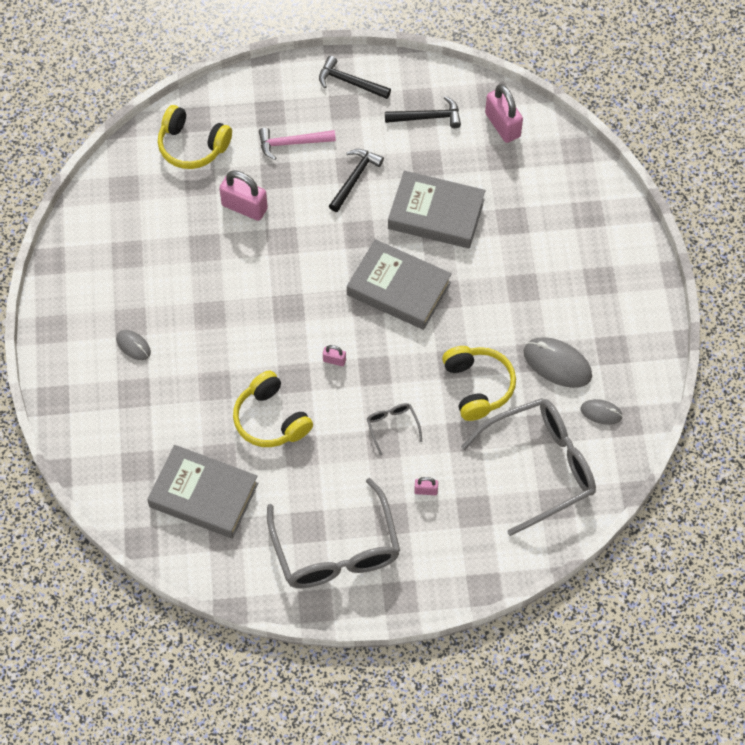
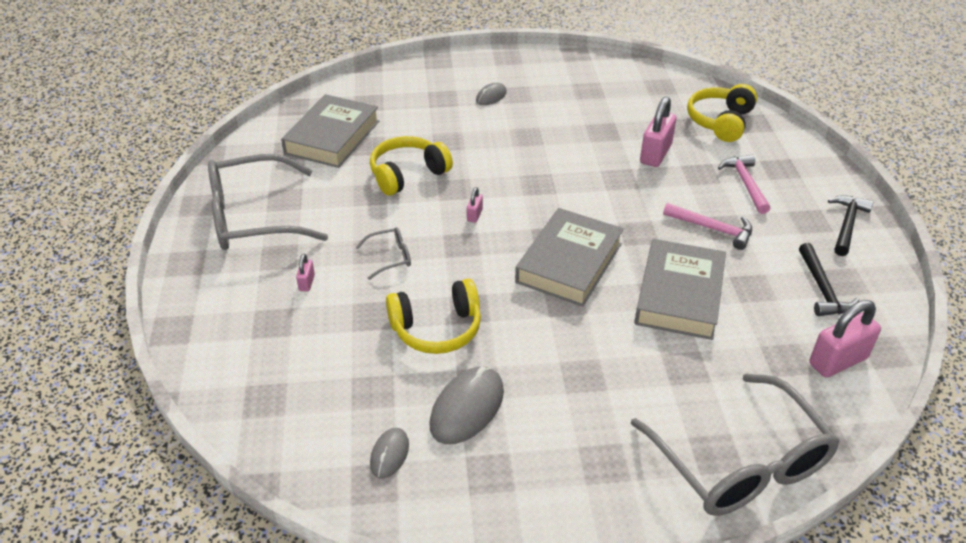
camera: 90 degrees right, 20 degrees down
(354, 178) = (712, 229): black hammer -> pink hammer
(541, 467) = (318, 386): grey glasses -> grey glasses (740, 463)

